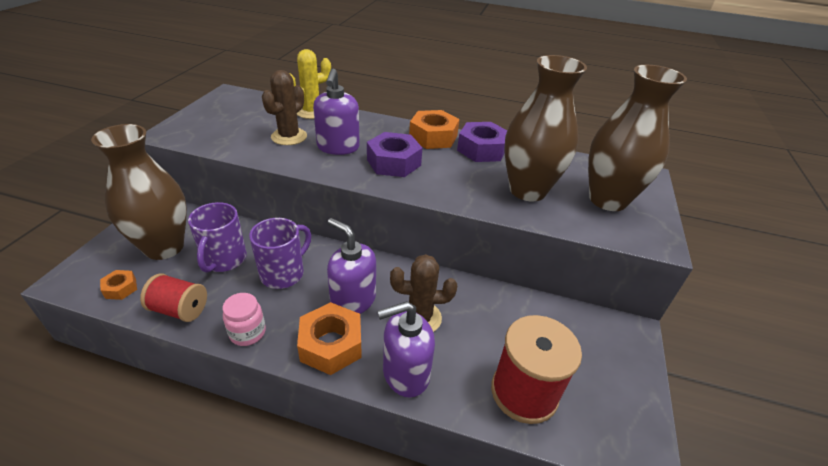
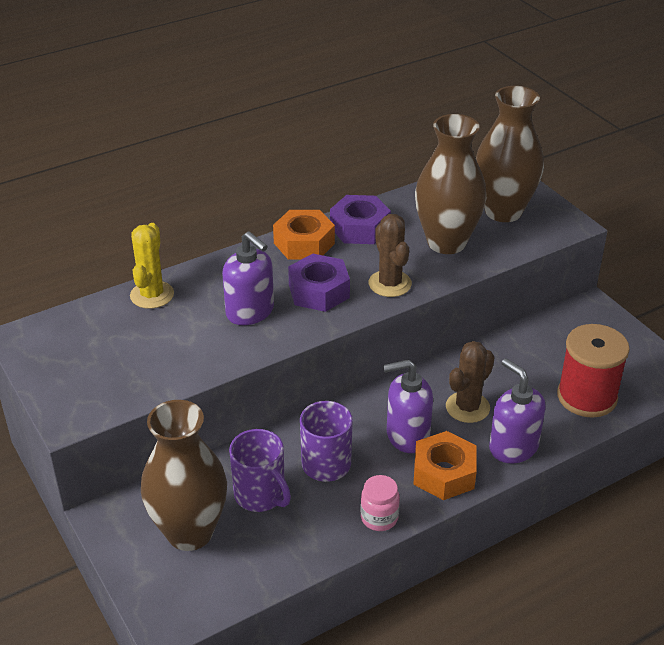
camera: 45 degrees left, 0 degrees up
(120, 288) = (225, 585): orange nut -> none
(180, 309) = (302, 552): red spool -> none
(289, 137) = (188, 334): brown cactus -> brown cactus (390, 284)
(405, 373) = (513, 447): purple soap dispenser -> purple soap dispenser turned 120 degrees clockwise

